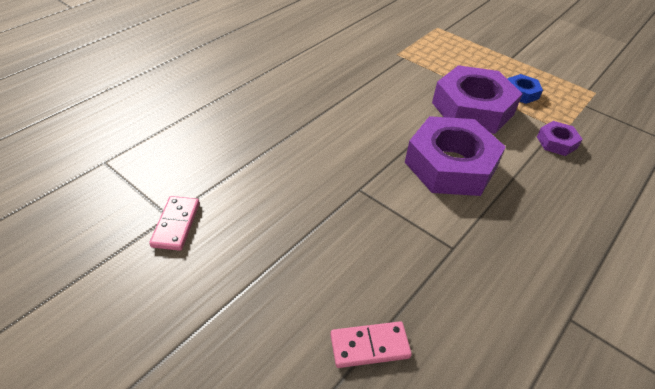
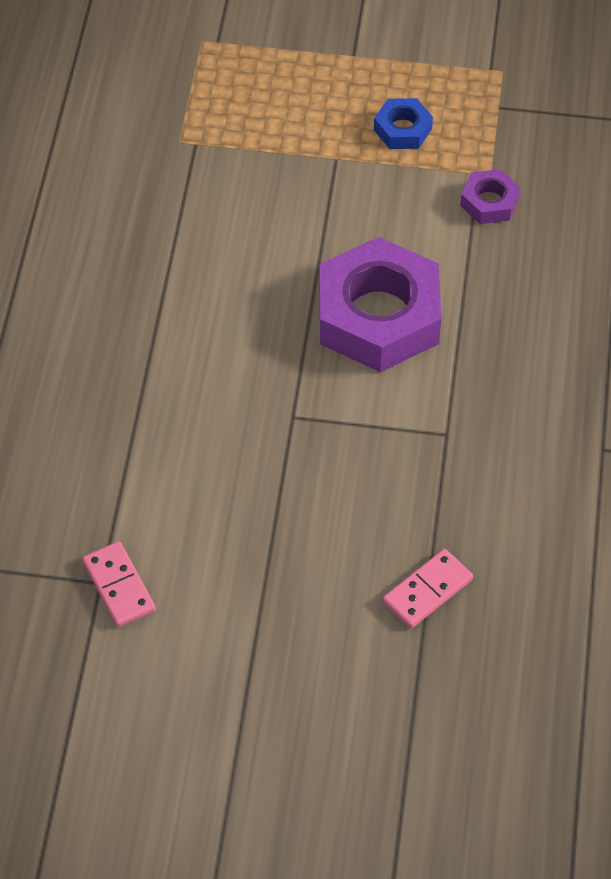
camera: 30 degrees left, 10 degrees up
(472, 108) = (353, 198): purple nut -> none

